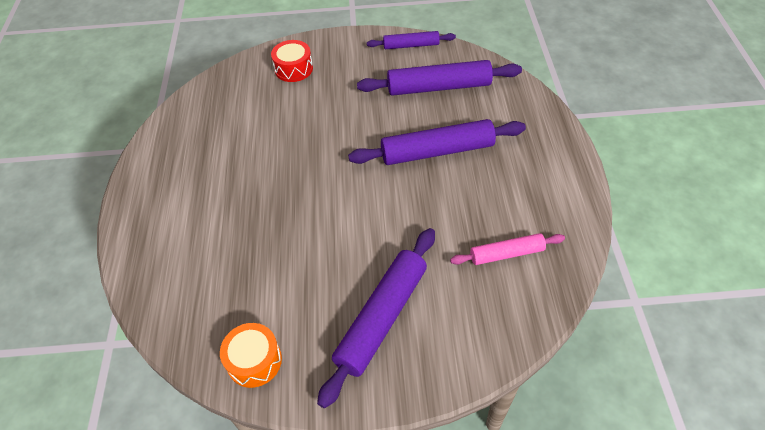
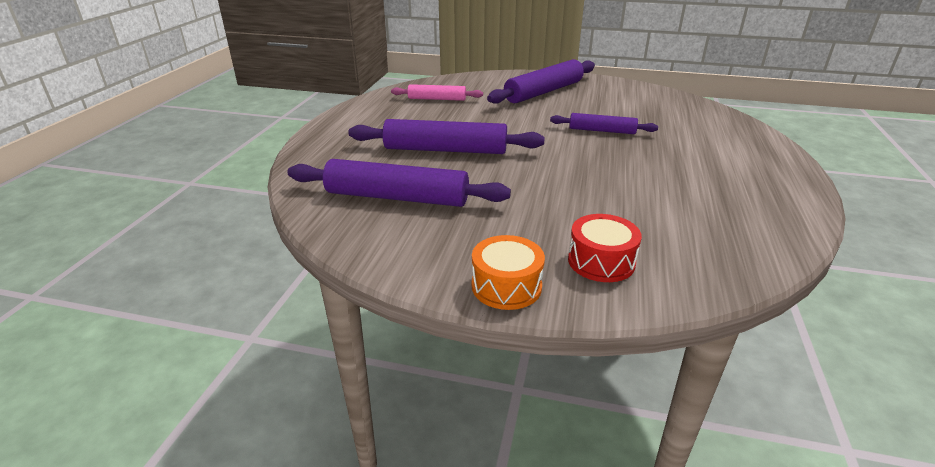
camera: 165 degrees left, 20 degrees down
(254, 361) = (636, 91): orange drum -> orange drum (506, 286)
(411, 45) = (392, 255): purple rolling pin -> purple rolling pin (602, 131)

